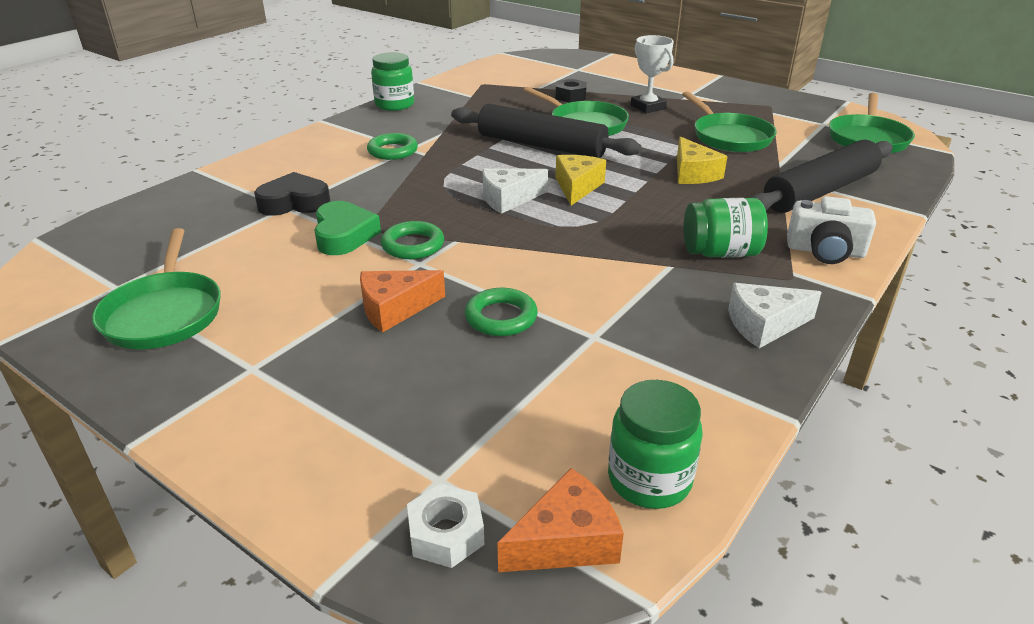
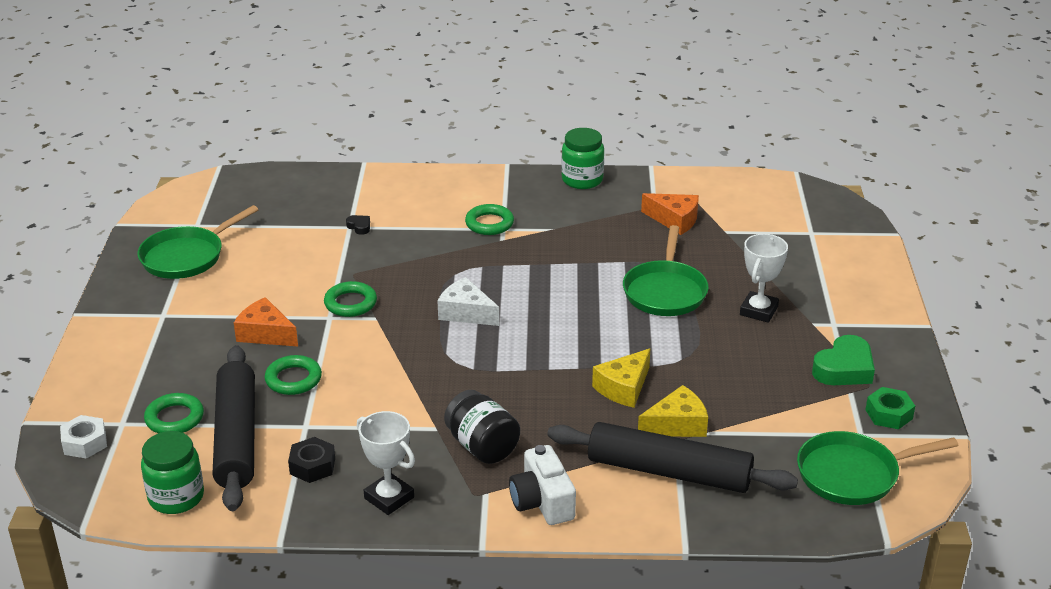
camera: 55 degrees right, 0 degrees up
(294, 203) = (359, 227): black heart -> black heart, size x0.47
(344, 235) = (336, 269): green heart -> green heart (844, 368)
(479, 427) = (174, 418): none -> green ring
(541, 145) = (587, 287): black rolling pin -> black rolling pin (236, 438)
(566, 541) = (107, 484): orange cheese -> orange cheese (674, 220)
(570, 96) = (726, 257): black nut -> black nut (312, 466)
(577, 187) = (524, 336): yellow cheese -> yellow cheese (676, 425)
(720, 253) = (482, 446): green jar -> black jar
(729, 137) = (741, 383): green pan -> none
(764, 325) = (389, 498): white cheese -> white trophy
(807, 111) = (888, 414): none -> green nut

